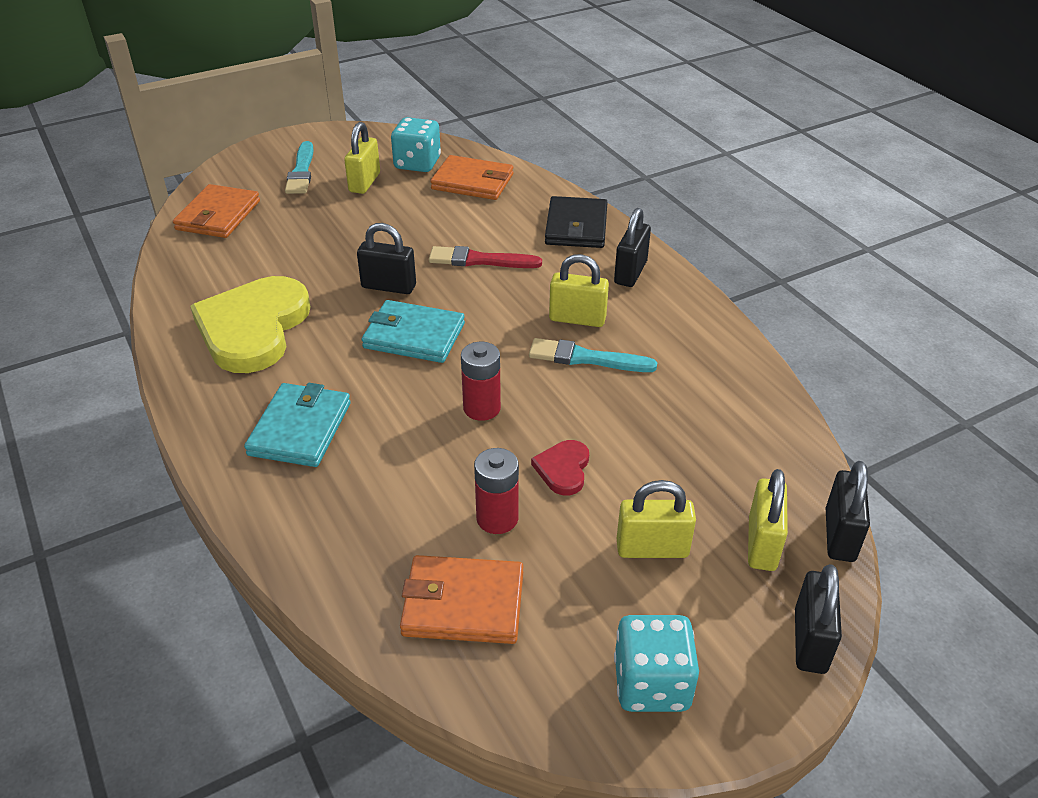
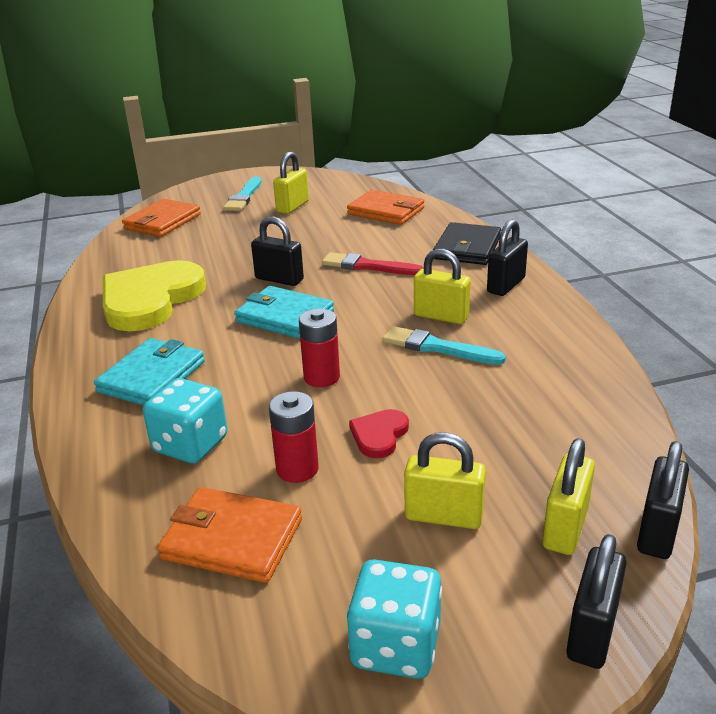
camera: 15 degrees right, 10 degrees down
(417, 163) = (343, 196): turquoise dice -> turquoise dice (190, 445)

